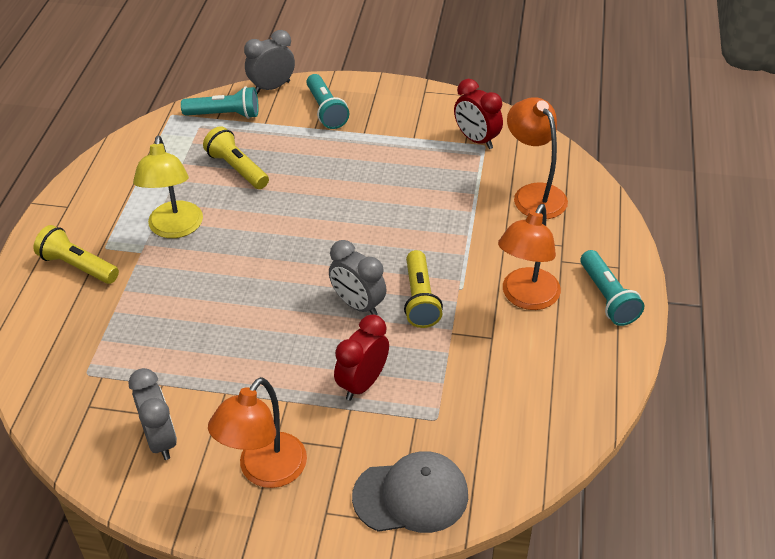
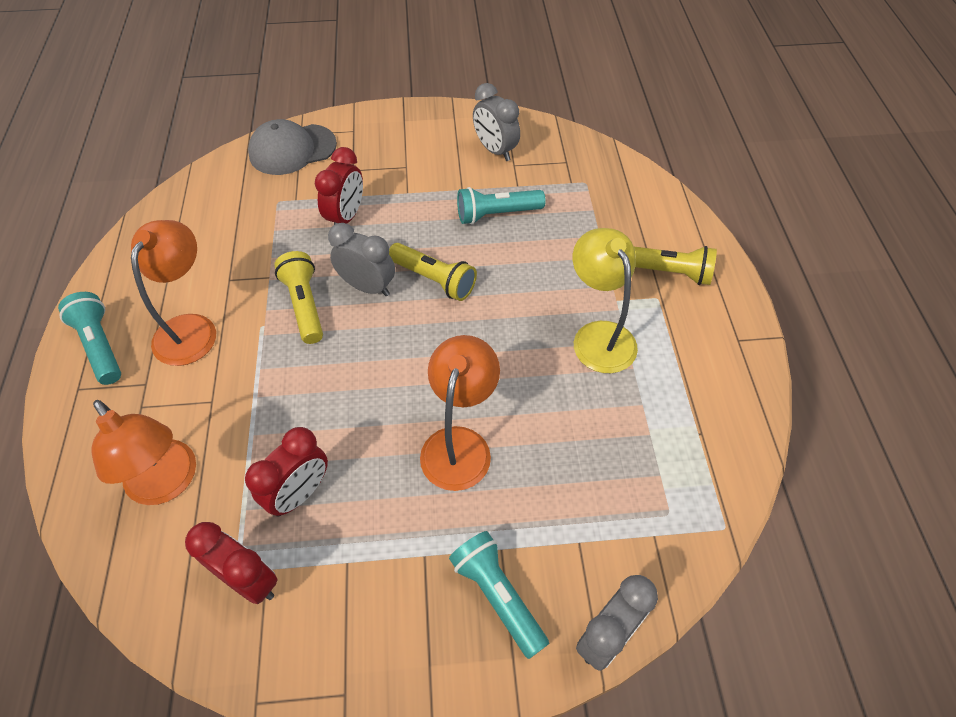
camera: 165 degrees right, 10 degrees up
(224, 115) = (647, 546): turquoise flashlight -> turquoise flashlight (496, 214)
(237, 168) = (574, 441): yellow flashlight -> yellow flashlight (434, 280)
(265, 471) = (406, 145): orange lamp -> orange lamp (459, 444)
(439, 173) = (300, 494): none -> red clock

